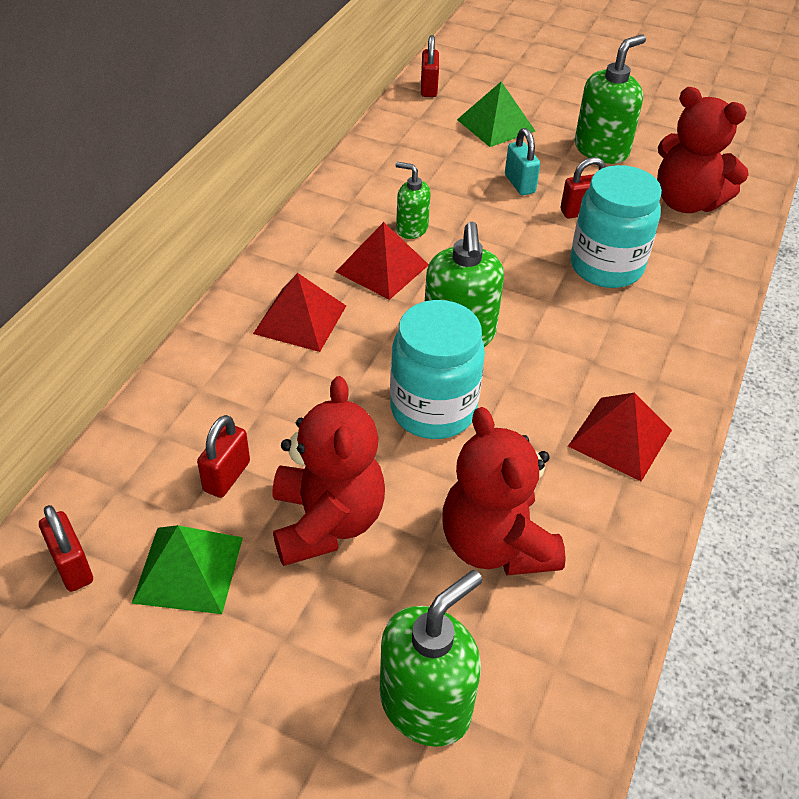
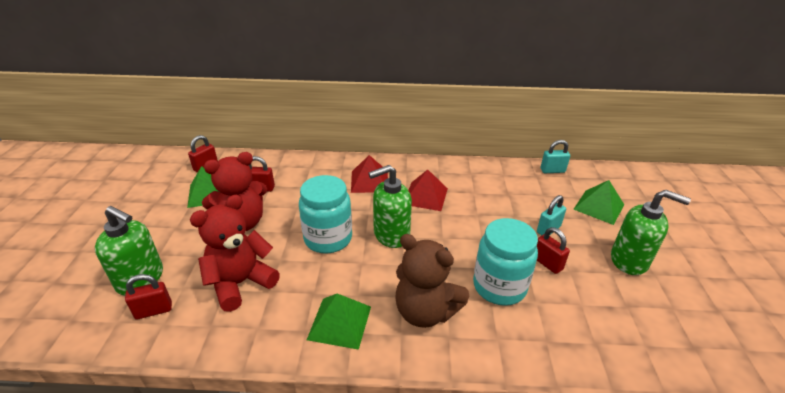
camera: 70 degrees right, 10 degrees down
(395, 125) = (552, 170): none -> turquoise padlock
(411, 228) = (466, 198): green soap dispenser -> none
(429, 88) = (603, 173): red padlock -> red padlock (154, 311)
(620, 438) = (339, 322): red pyramid -> green pyramid
(626, 347) = (425, 311): none -> brown teddy bear
(686, 202) = (616, 320): red teddy bear -> none

